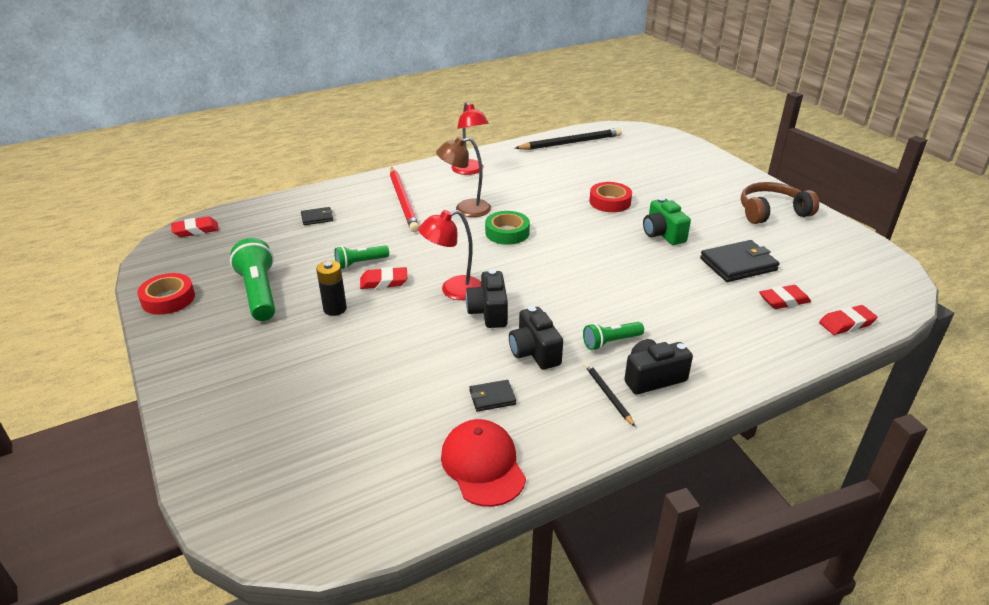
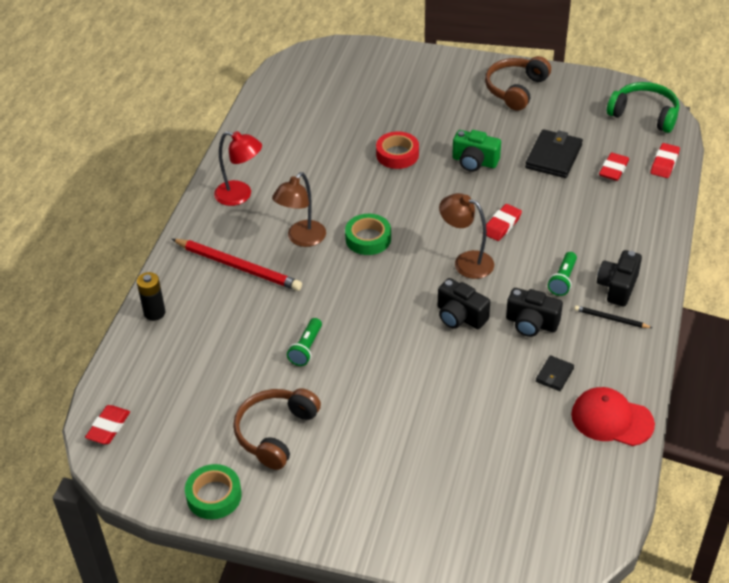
camera: 45 degrees left, 10 degrees up
(168, 299) = (214, 496): red tape -> green tape
(259, 293) = (276, 433): green flashlight -> brown headphones
(317, 218) = (194, 335): black wallet -> none
(335, 309) = (355, 398): black battery -> black battery (154, 313)
(384, 281) = (351, 349): red eraser -> red eraser (502, 225)
(453, 290) = (410, 318): red lamp -> none
(552, 284) = (466, 262): none -> brown lamp
(571, 143) = (276, 106): black pencil -> none
(878, 282) = (644, 114): none -> green headphones

